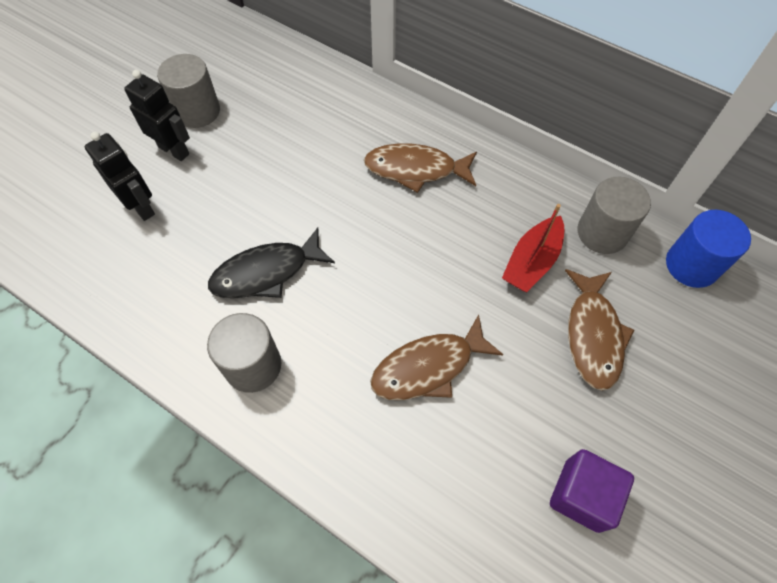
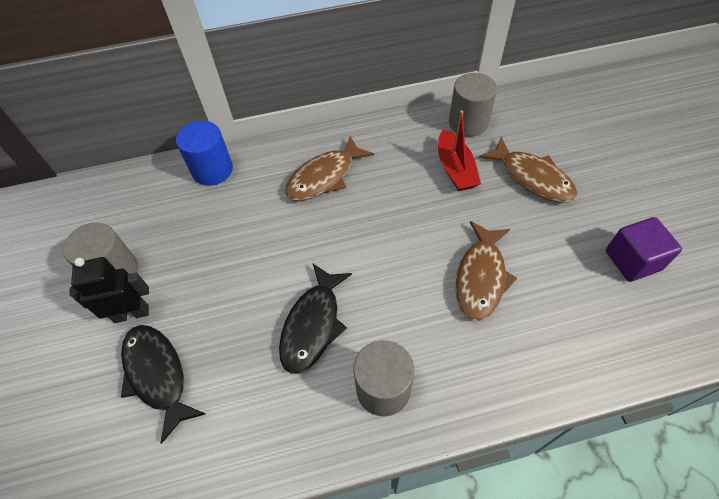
camera: 45 degrees left, 5 degrees down
(141, 207) = (157, 375): black robot -> black fish
(691, 265) = (527, 102): blue cylinder -> blue cylinder (212, 170)

